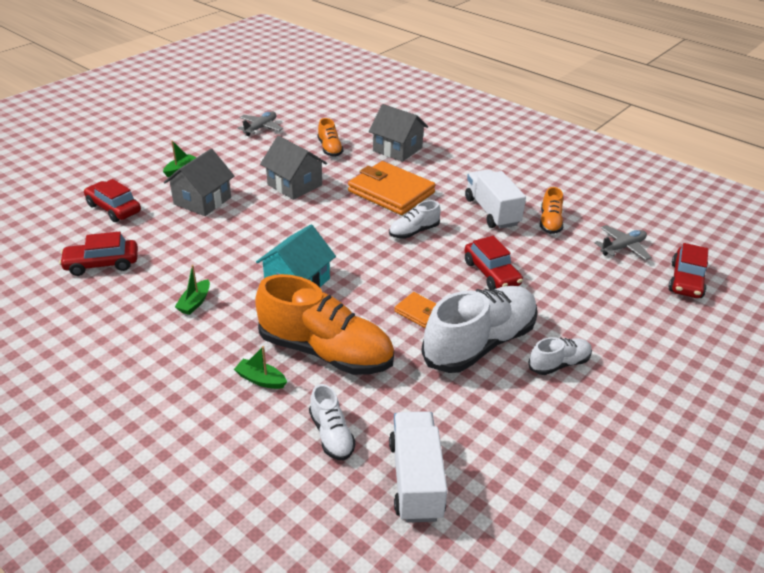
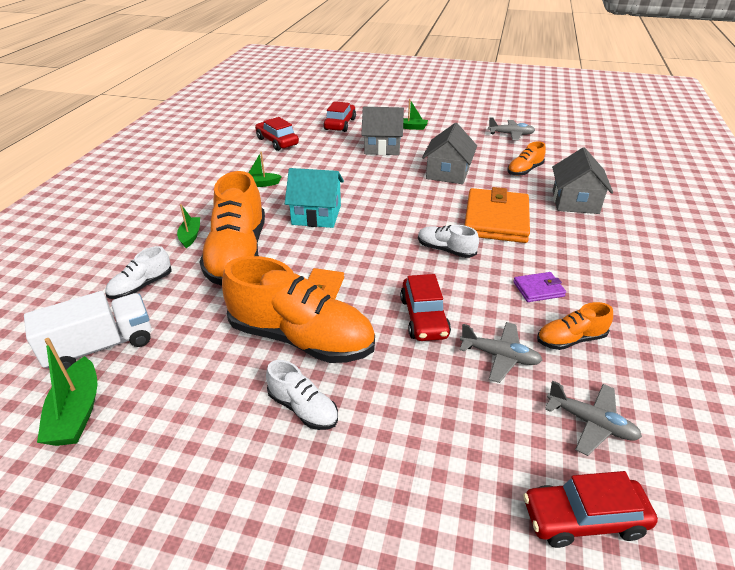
camera: 65 degrees right, 0 degrees up
(479, 343) = (301, 338): white shoe -> orange shoe
(491, 273) = (424, 317): red car -> red car turned 45 degrees counterclockwise
(492, 212) = (538, 289): white truck -> purple wallet
(503, 506) = (77, 412): none -> green boat
(551, 256) = (500, 356): none -> grey plane

